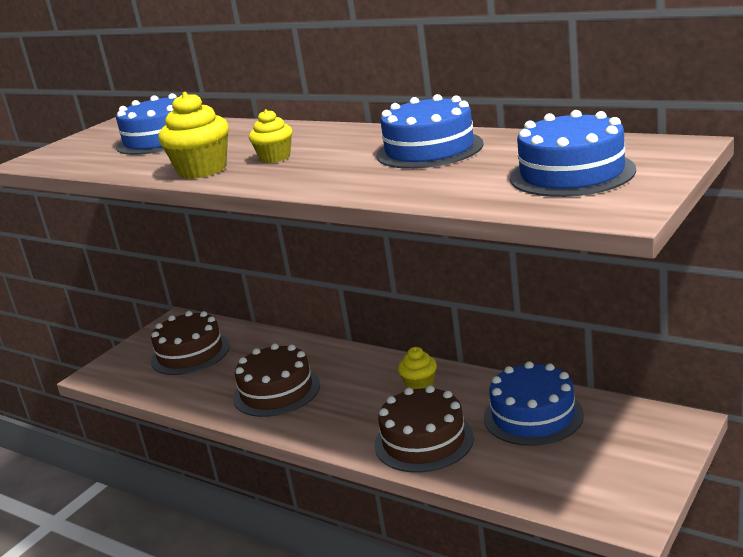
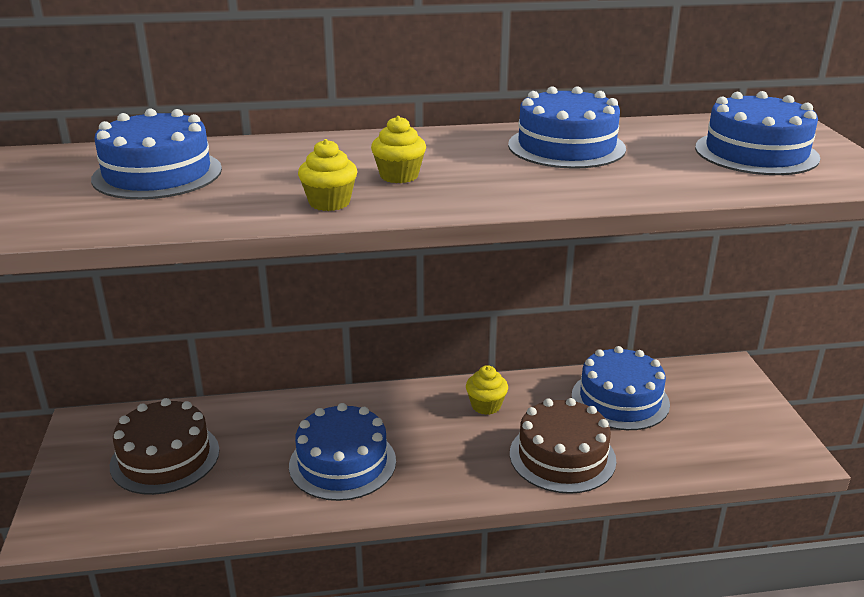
camera: 45 degrees left, 5 degrees up
(202, 170) = (329, 202): yellow cupcake -> yellow cupcake, size x0.63
(276, 391) = (342, 463): brown cake -> blue cake

